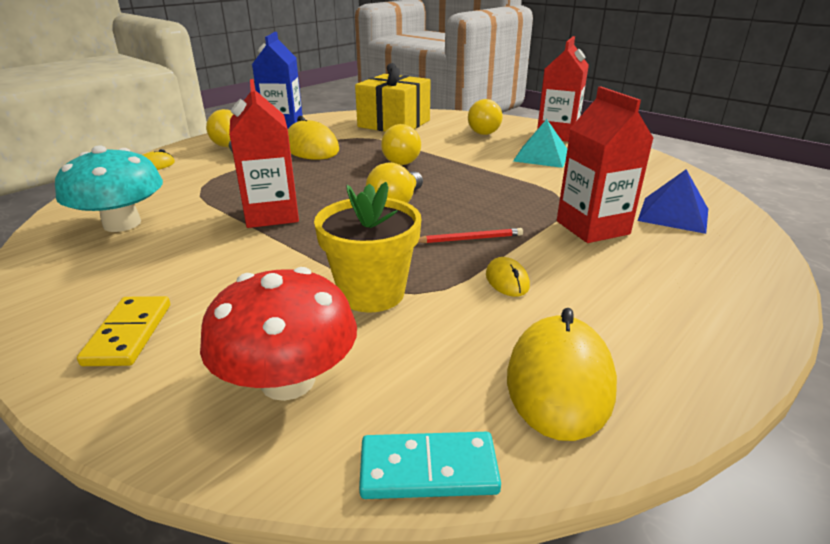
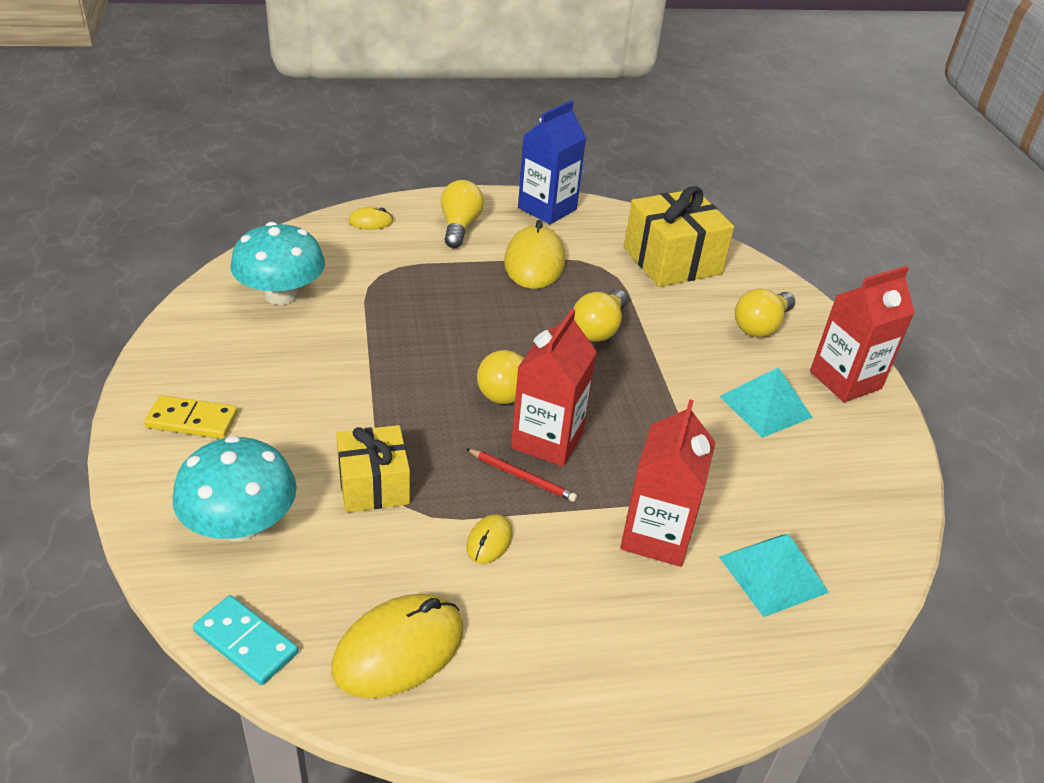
camera: 35 degrees right, 10 degrees up
(128, 334) = (192, 420): yellow domino -> yellow domino turned 60 degrees clockwise
(272, 214) = (397, 346): red carton -> red carton (547, 440)
(288, 381) = (240, 524): red mushroom -> turquoise mushroom
(371, 293) = (373, 485): yellow flower pot -> yellow gift
(673, 214) = (773, 574): blue pyramid -> turquoise pyramid

